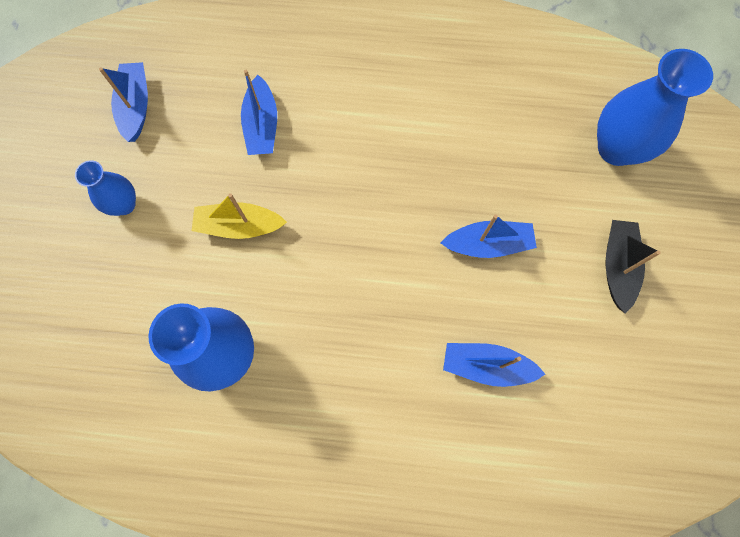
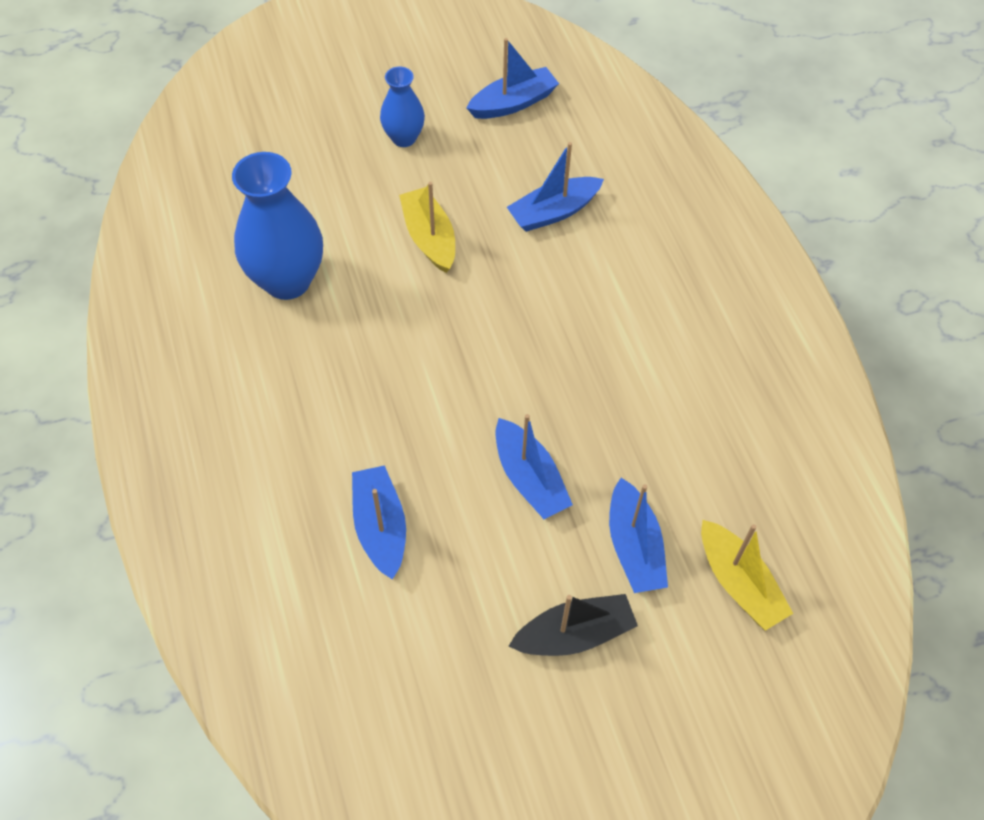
camera: 65 degrees right, 15 degrees down
(567, 199) = (634, 546): none -> blue boat
(616, 148) = (739, 583): blue vase -> yellow boat

